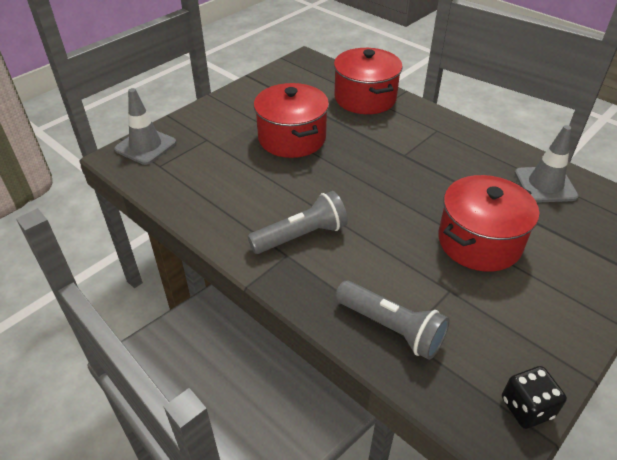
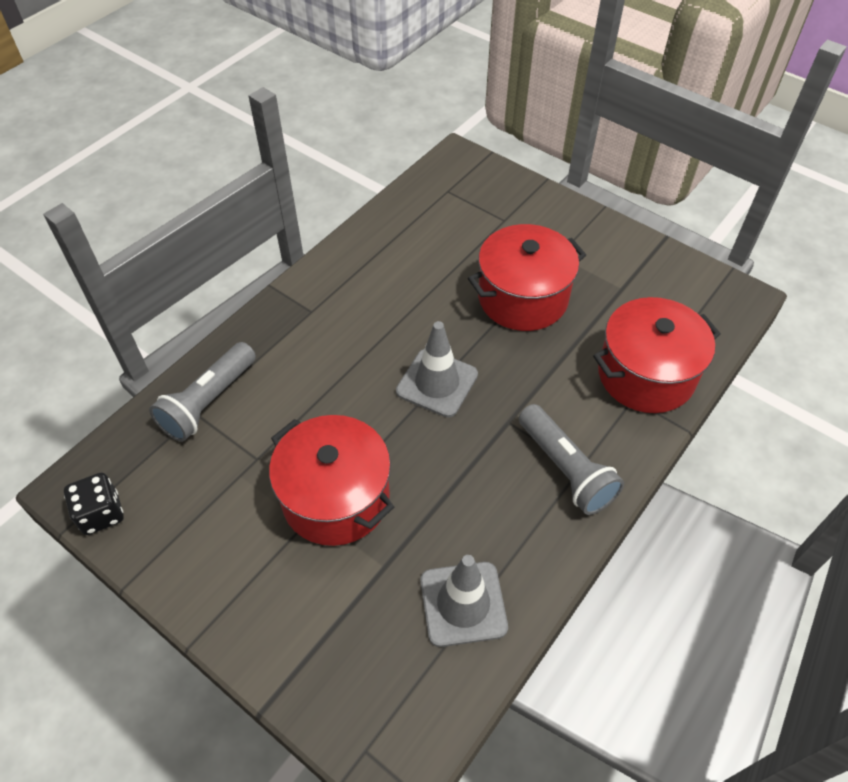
camera: 85 degrees right, 10 degrees up
(146, 146) = (481, 173): grey traffic cone -> grey traffic cone (437, 383)
(301, 236) = (340, 321): grey flashlight -> grey flashlight (565, 469)

